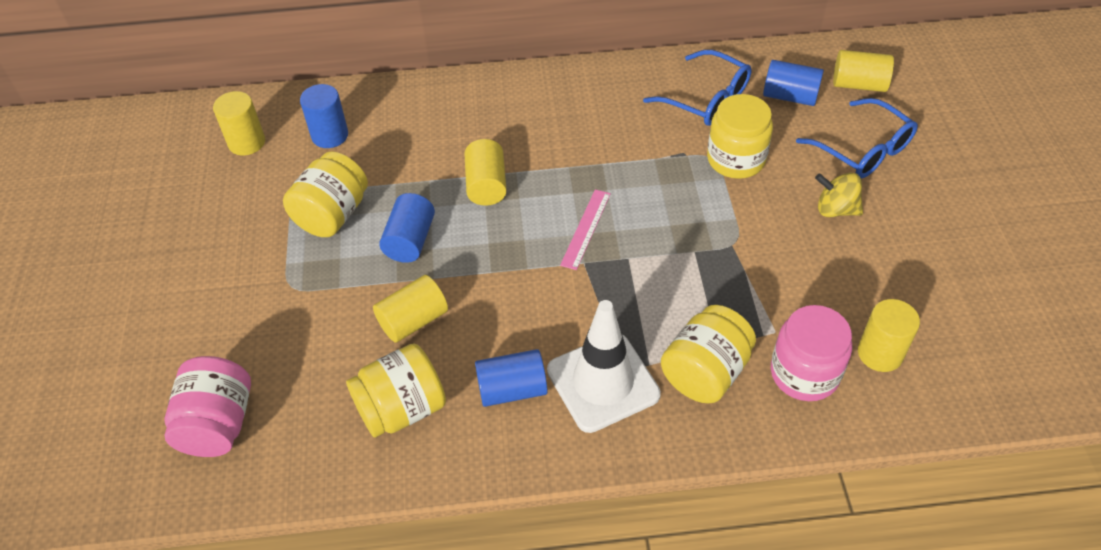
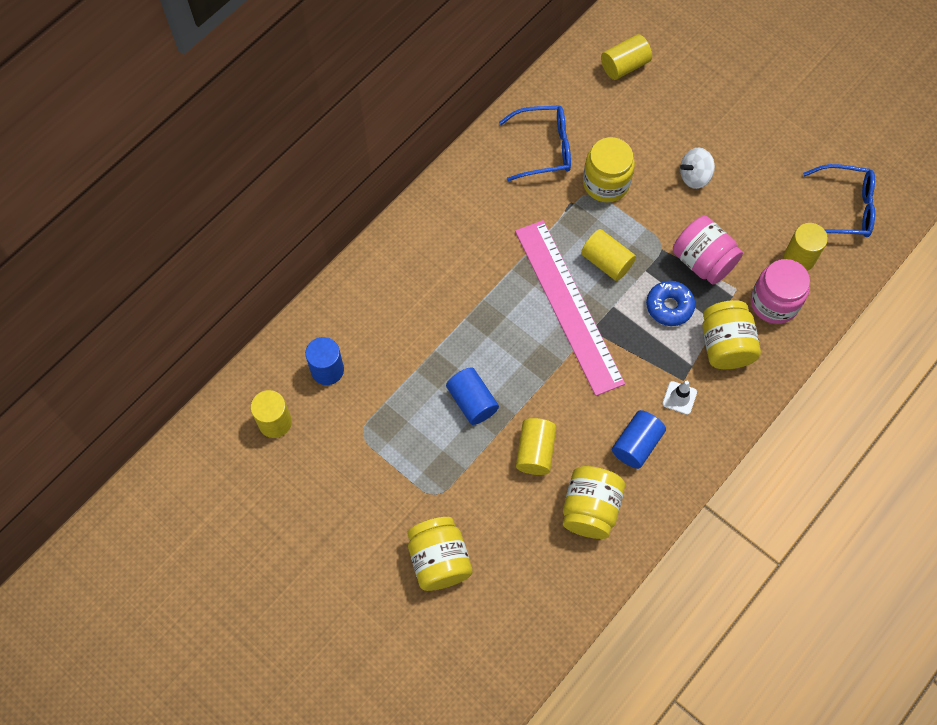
camera: 45 degrees left, 15 degrees up
(218, 424) = (498, 611): pink jar -> pink jar (702, 261)
(332, 214) = (401, 425): yellow jar -> yellow jar (439, 560)
(486, 185) = (475, 324): yellow cylinder -> yellow cylinder (606, 262)
(586, 229) = (568, 305): pink ruler -> pink ruler, size x2.33
(603, 382) = (679, 398): white traffic cone -> white traffic cone, size x0.44
(684, 297) = (669, 306): none -> blue donut
(790, 96) = (592, 107): blue cylinder -> none
(835, 209) = (694, 176): yellow spinning top -> white spinning top
(863, 150) = (671, 118): blue glasses -> blue glasses (844, 208)

